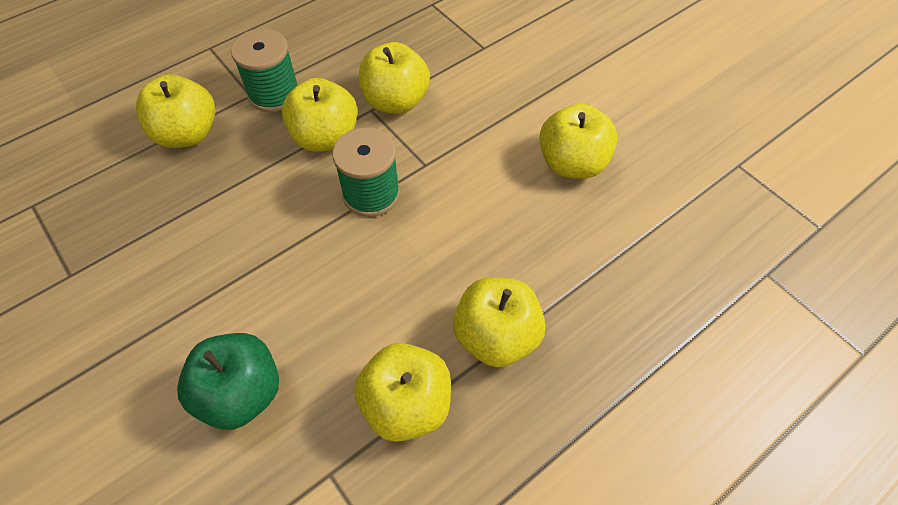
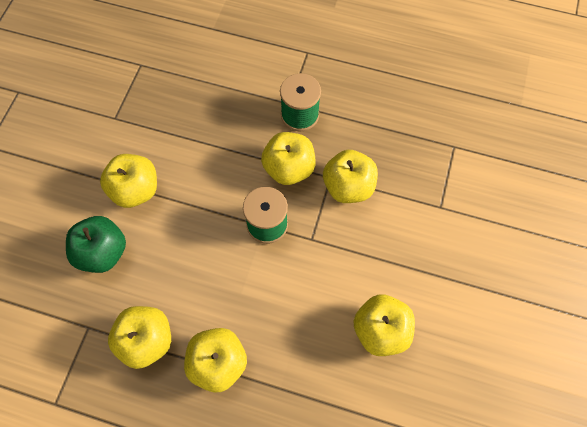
camera: 55 degrees right, 10 degrees up
(187, 134) = (236, 95): yellow apple -> yellow apple (136, 190)

